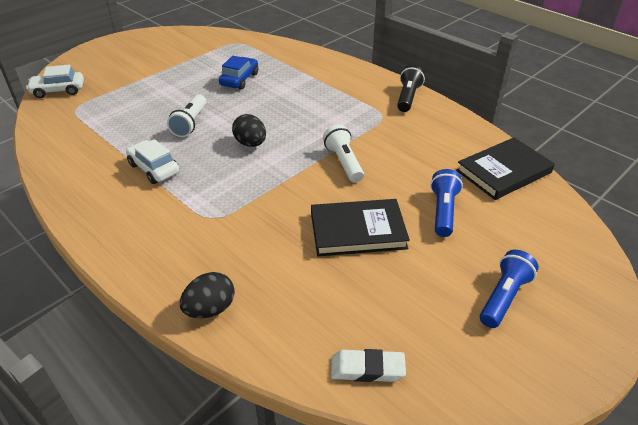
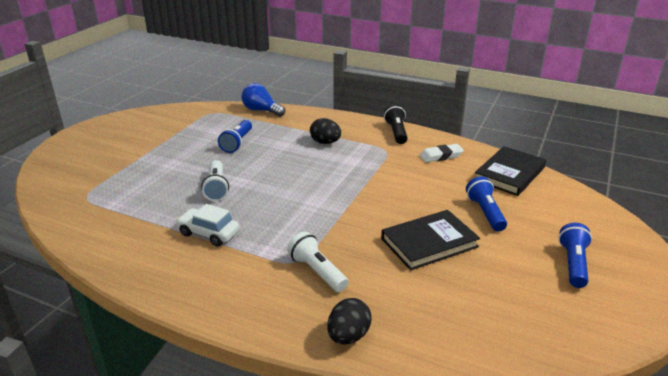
camera: 20 degrees left, 10 degrees down
(58, 90) = (55, 184): white car -> none
(239, 79) = (237, 143): blue car -> blue flashlight
(250, 144) = (286, 194): black egg -> black egg (325, 142)
(285, 48) = (261, 110): none -> blue light bulb
(344, 162) = (379, 192): white flashlight -> white flashlight (317, 271)
(367, 369) = (511, 344): white eraser -> white eraser (441, 156)

